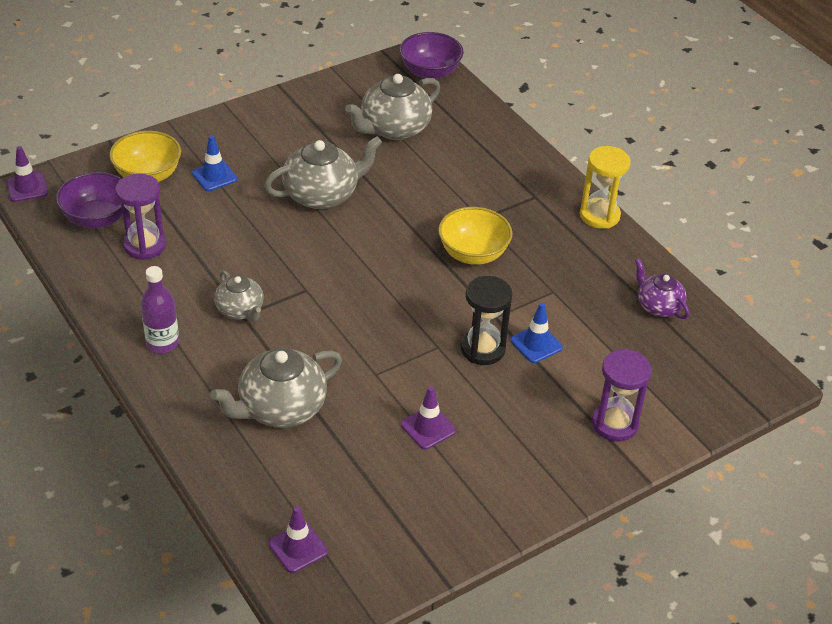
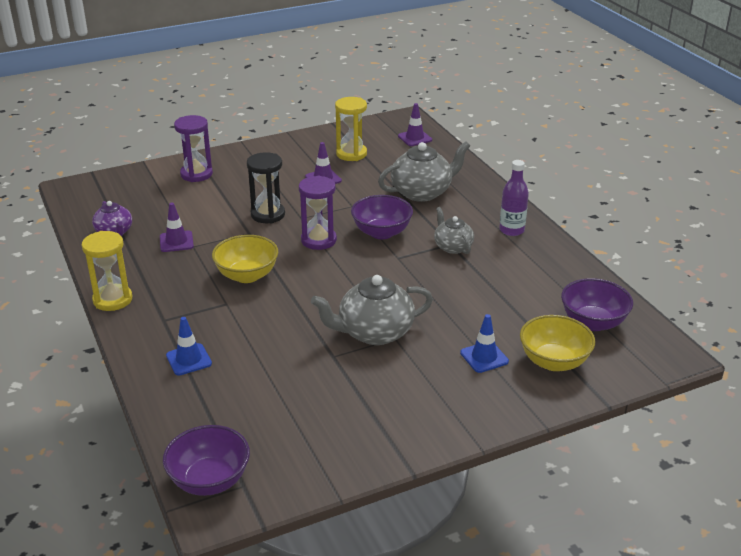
camera: 170 degrees left, 10 degrees down
(27, 187) = (675, 356): purple traffic cone -> purple traffic cone (176, 242)
(145, 245) = (541, 297): purple hourglass -> purple hourglass (318, 240)
(330, 328) = (381, 232): none -> purple bowl
(394, 129) = (281, 401): grey teapot -> none
(397, 493) = (351, 154): none -> yellow hourglass
(536, 344) = (226, 215): blue traffic cone -> blue traffic cone (189, 360)

